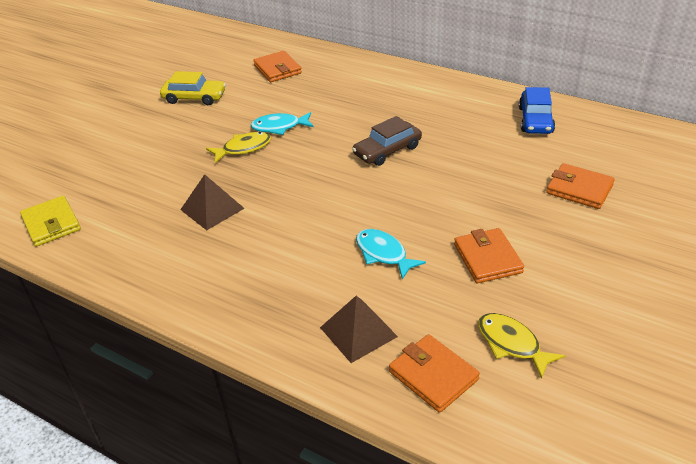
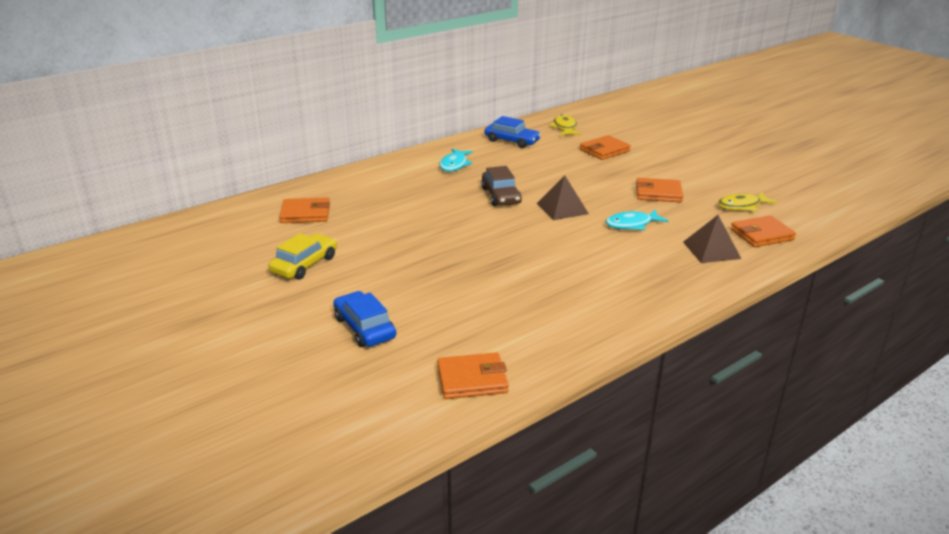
camera: 70 degrees left, 10 degrees down
(51, 224) = (472, 379): yellow wallet -> orange wallet
(112, 153) = (364, 328): none -> blue car
(212, 209) = (520, 283): brown pyramid -> brown pyramid (562, 208)
(243, 148) = (434, 254): yellow fish -> yellow fish (565, 128)
(279, 127) = (415, 231): turquoise fish -> turquoise fish (454, 165)

